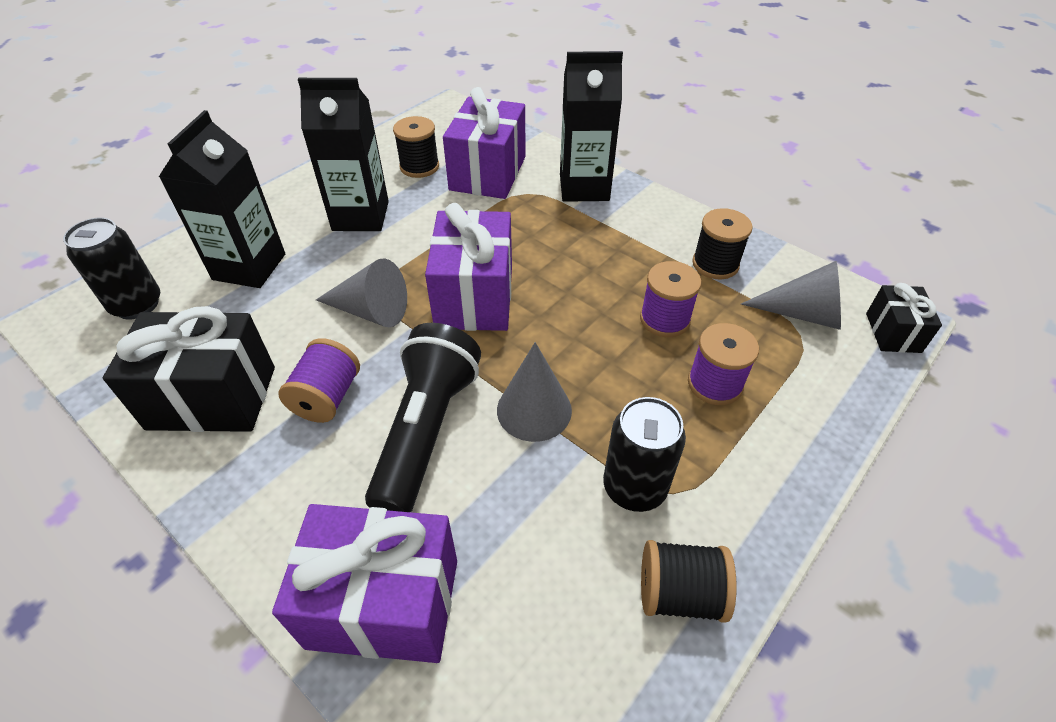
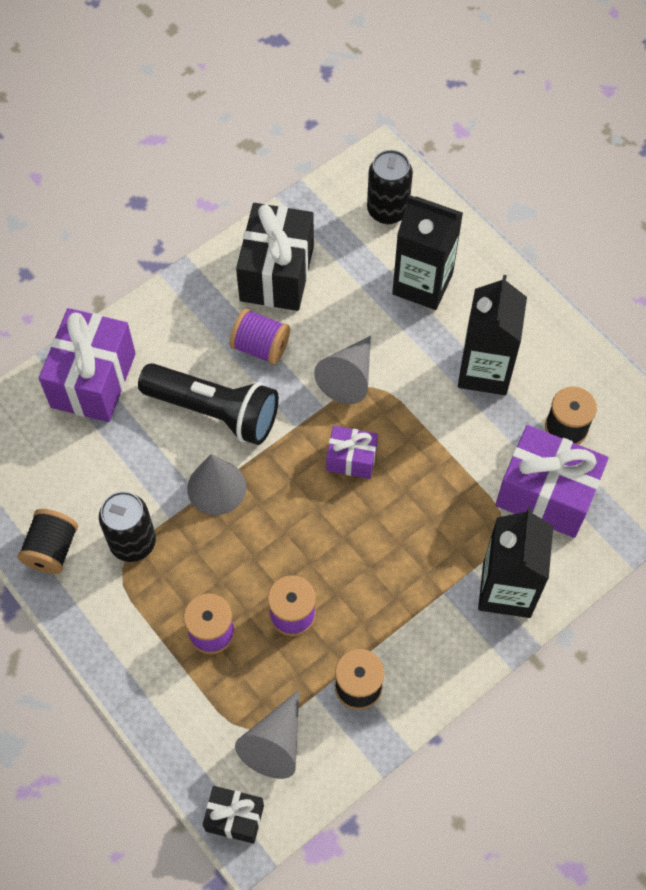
camera: 100 degrees right, 15 degrees up
(474, 297) = (351, 459): purple gift -> purple gift, size x0.54

